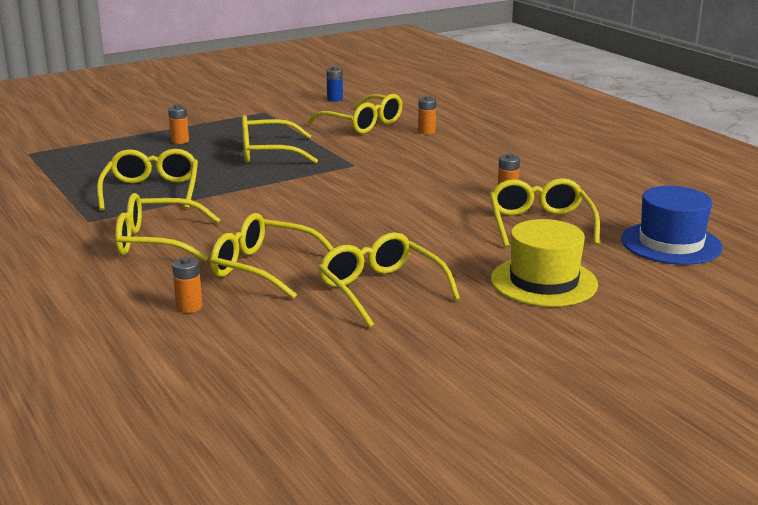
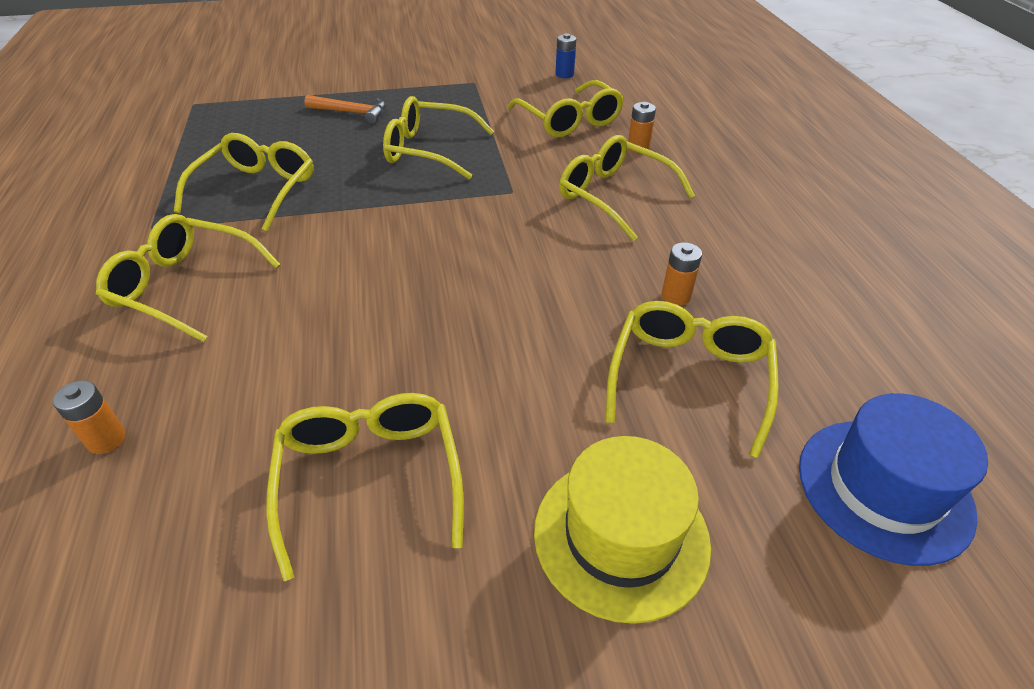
camera: 20 degrees right, 20 degrees up
(180, 141) = (352, 112): orange battery -> orange hammer
(264, 268) = (260, 377): yellow glasses -> yellow glasses (614, 196)

